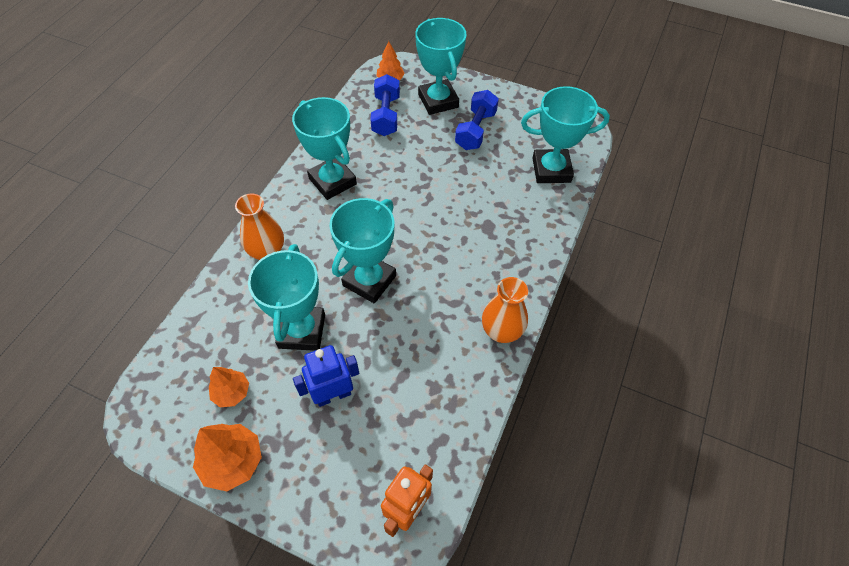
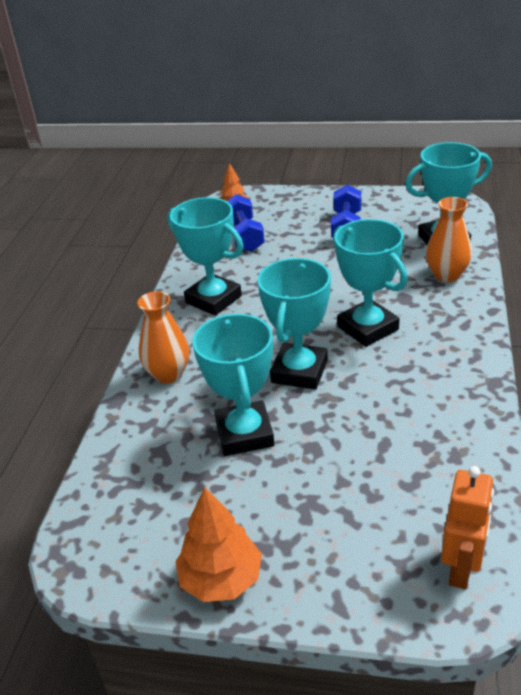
camera: 10 degrees left, 20 degrees down
(231, 392) = (187, 511): orange tree -> none
(333, 395) = (312, 482): blue robot -> none
(438, 101) = (294, 214): turquoise trophy -> turquoise trophy (367, 328)
(501, 331) = (471, 379): orange vase -> orange vase (446, 275)

